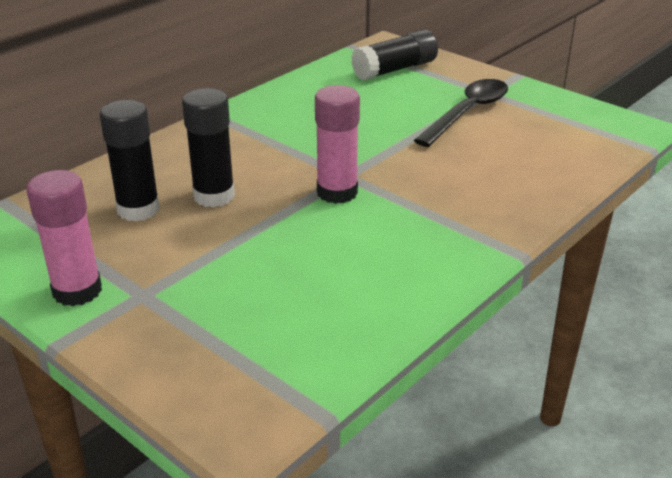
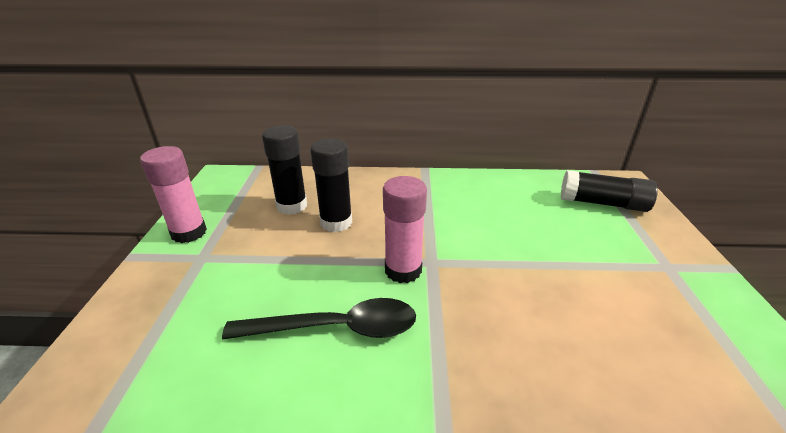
camera: 50 degrees right, 0 degrees up
(467, 113) = (615, 272): black spoon -> black spoon (336, 328)

